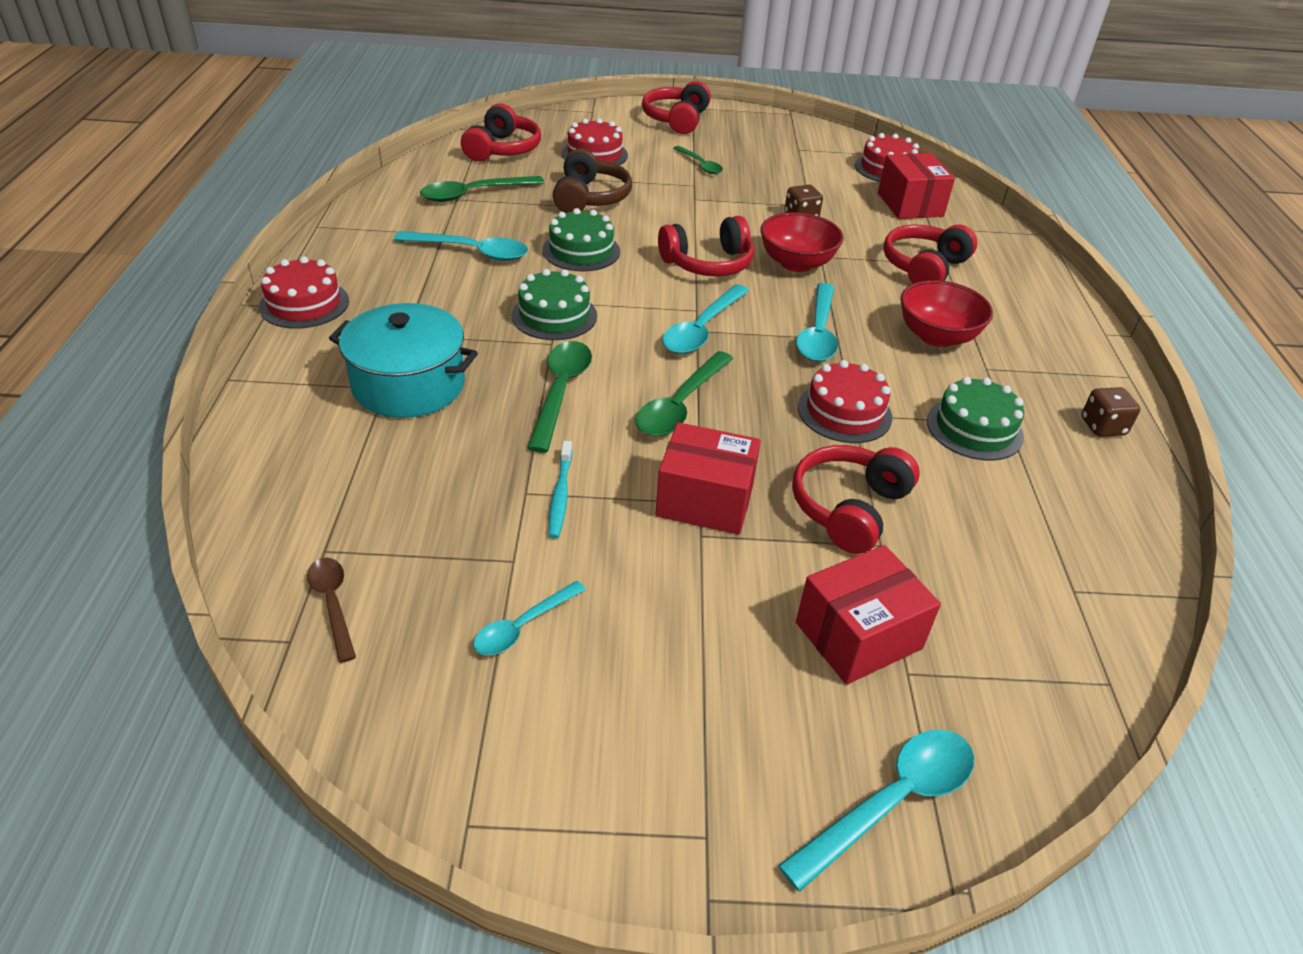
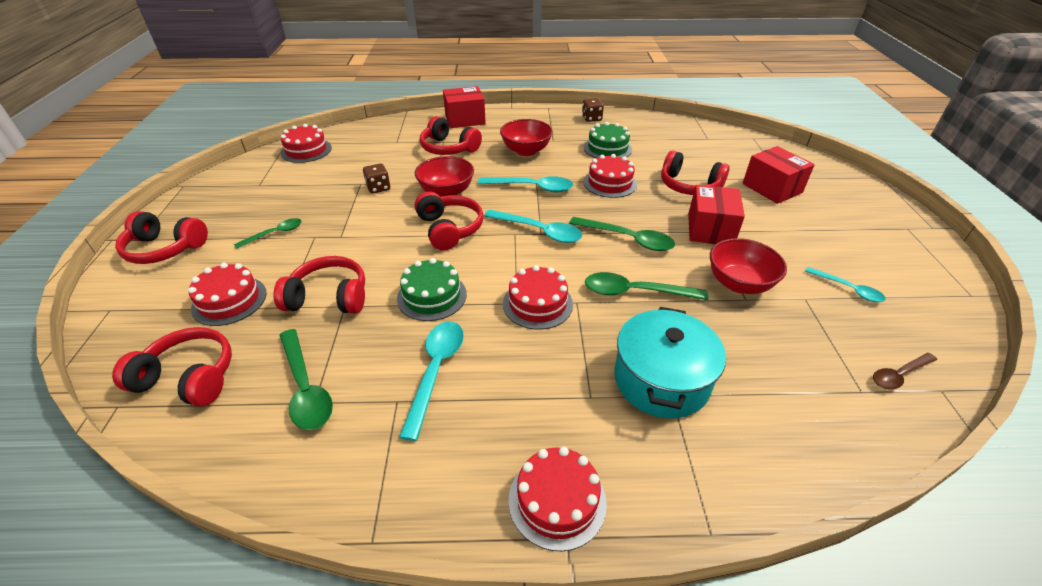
camera: 90 degrees left, 0 degrees up
(554, 315) = (537, 304): green cake -> red cake
(560, 495) = (739, 283): turquoise toothbrush -> red bowl
(590, 198) = (329, 297): brown headphones -> red headphones
(891, 802) = (850, 186): turquoise spoon -> none
(910, 204) = (364, 146): red box -> red box (465, 119)

